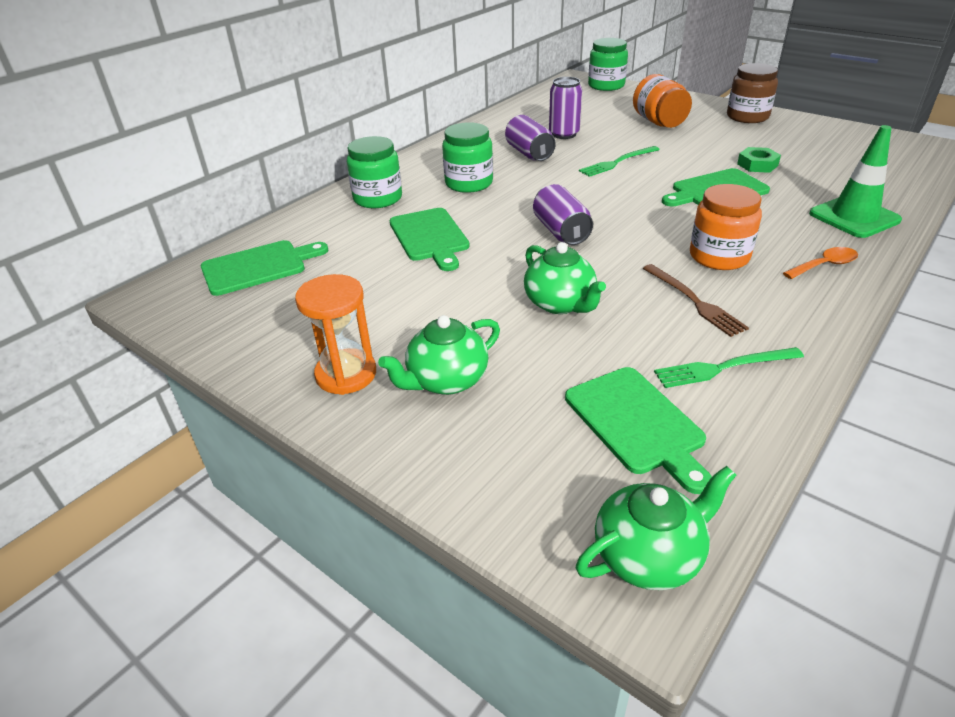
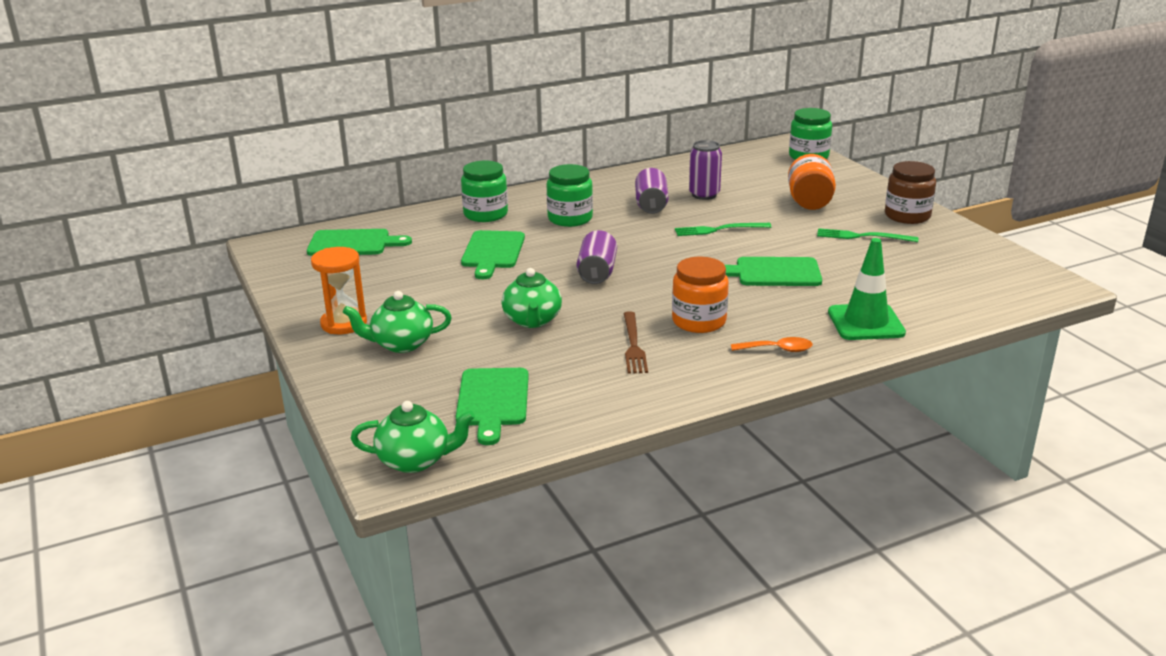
camera: 25 degrees right, 10 degrees down
(723, 368) = (595, 389): green fork -> green fork (862, 236)
(757, 165) = (846, 260): green nut -> none

